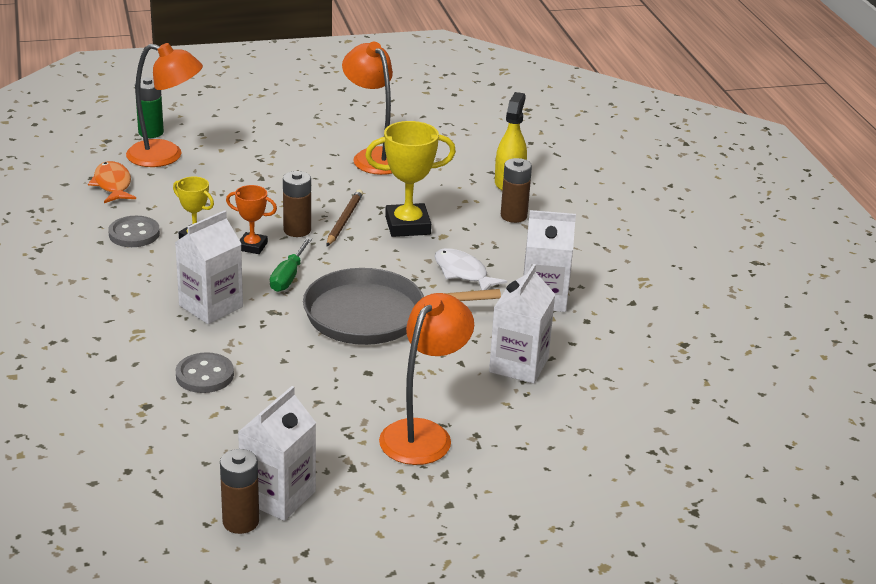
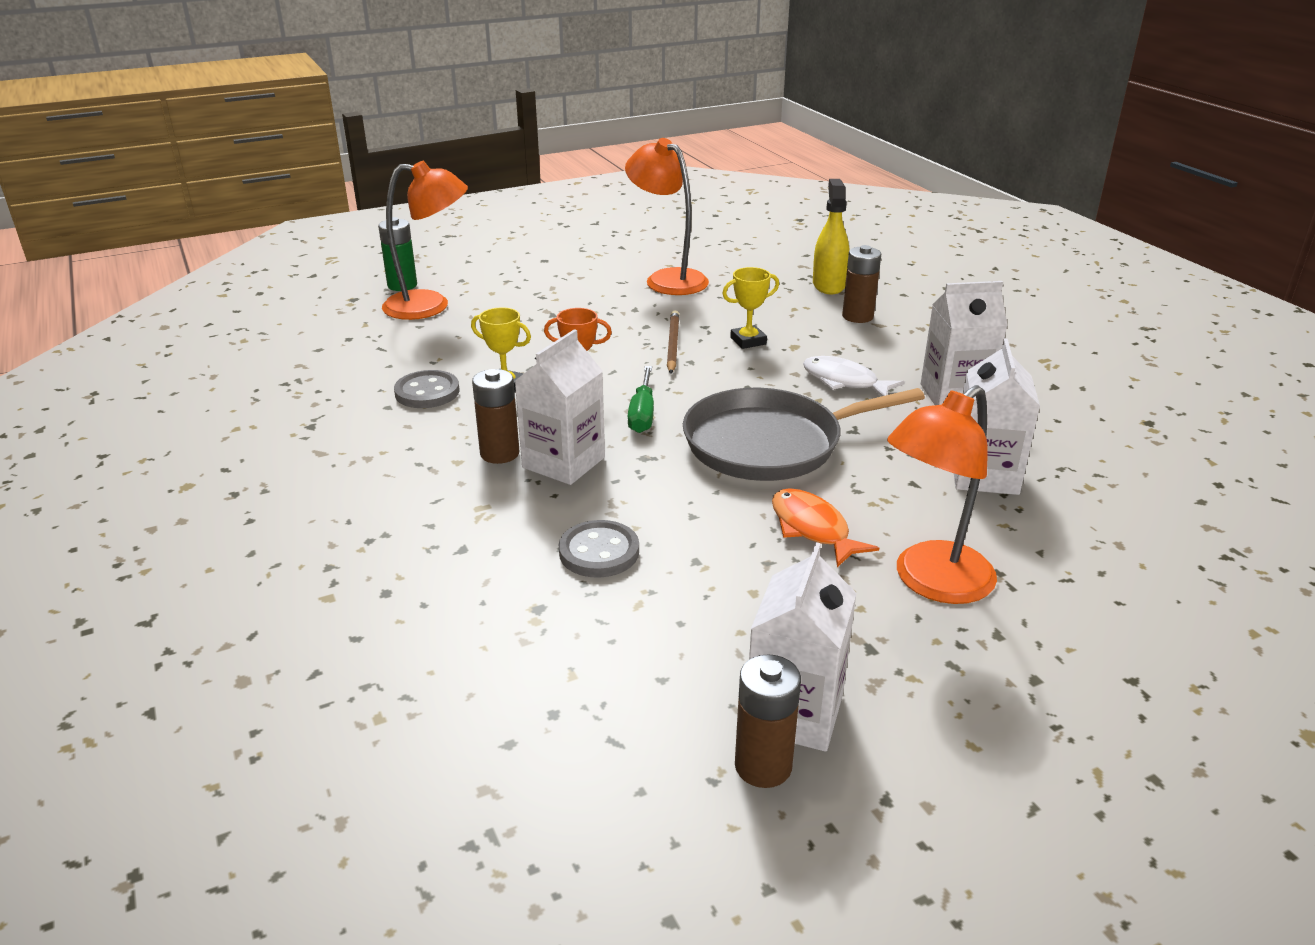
camera: 10 degrees left, 0 degrees up
(113, 185) = (378, 343): orange fish -> orange fish (812, 529)
(297, 230) = (624, 362): brown battery -> brown battery (499, 453)
(407, 225) = (748, 341): yellow trophy -> yellow trophy, size x0.58
(423, 434) = (931, 583): orange lamp -> orange lamp turned 150 degrees counterclockwise

